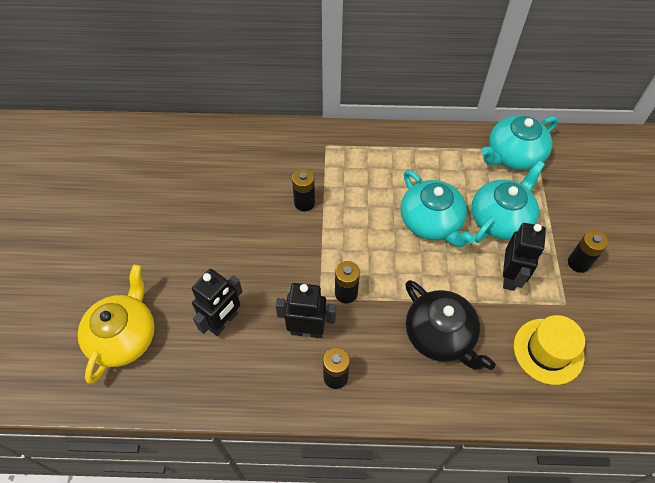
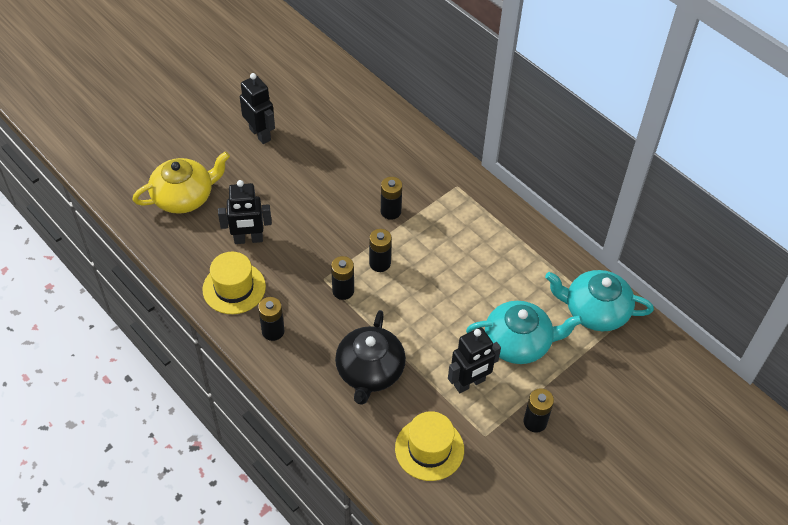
camera: 45 degrees right, 5 degrees down
(261, 372) = (234, 288): none -> yellow hat
(307, 330) = (290, 290): black robot -> black robot (260, 134)
(345, 248) = (380, 263): none -> black battery
(431, 222) = (463, 300): turquoise teapot -> none

